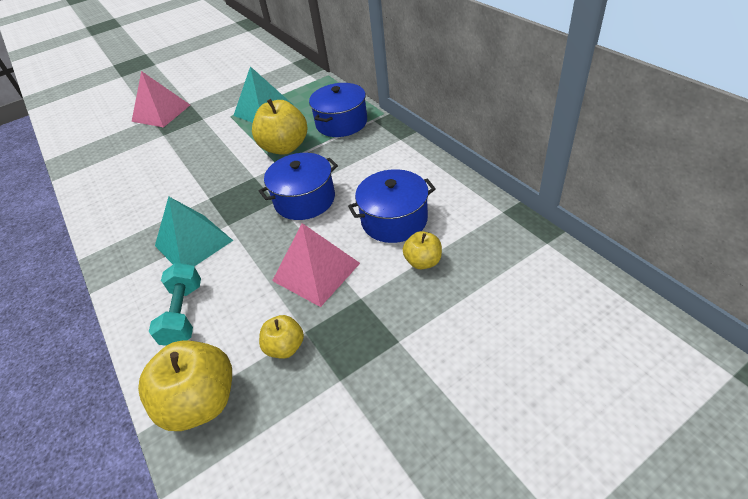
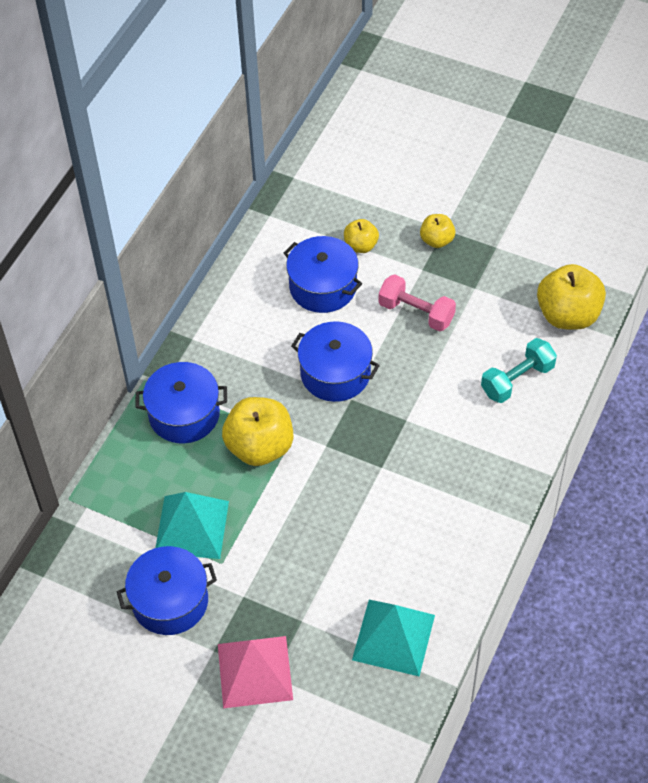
camera: 125 degrees left, 10 degrees up
(193, 243) = (445, 432): turquoise pyramid -> turquoise pyramid (393, 637)
(231, 95) = (170, 601): none -> blue pot
(285, 347) = (495, 292): yellow apple -> yellow apple (437, 240)
(316, 272) = (416, 312): pink pyramid -> pink dumbbell

